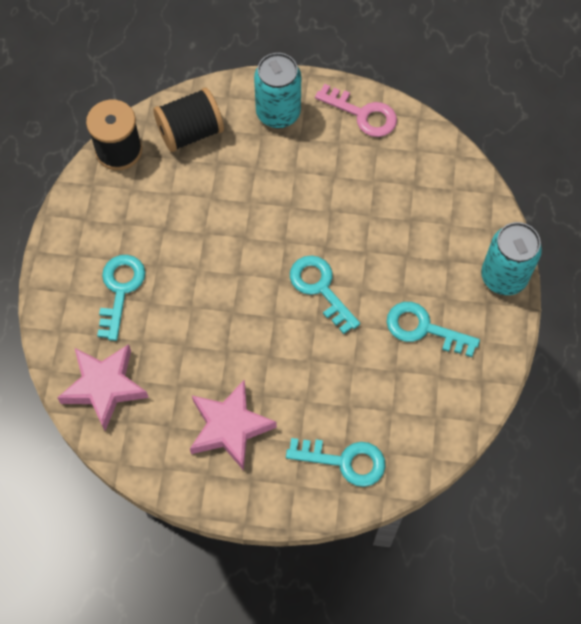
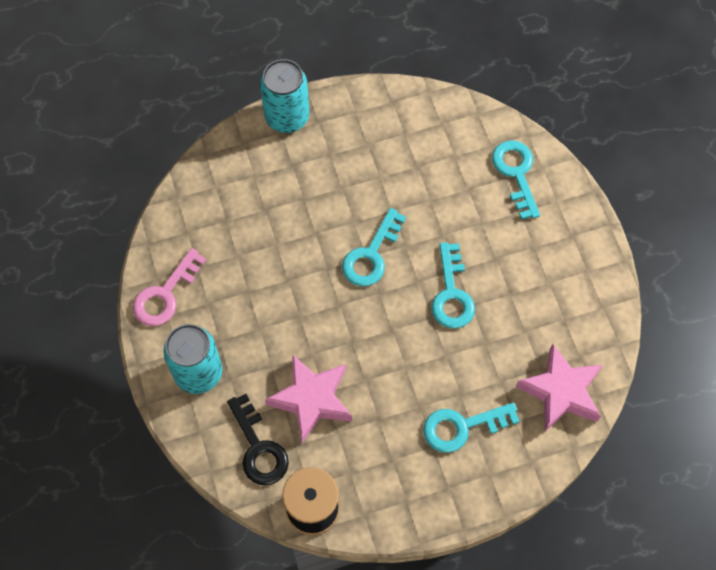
camera: 115 degrees left, 0 degrees up
(190, 132) = (259, 448): black spool -> black key
(230, 427) = (538, 271): pink star -> pink star (311, 399)
(363, 114) = (165, 294): pink key -> pink key turned 150 degrees counterclockwise
(423, 329) = (367, 159): turquoise key -> turquoise key (452, 294)

